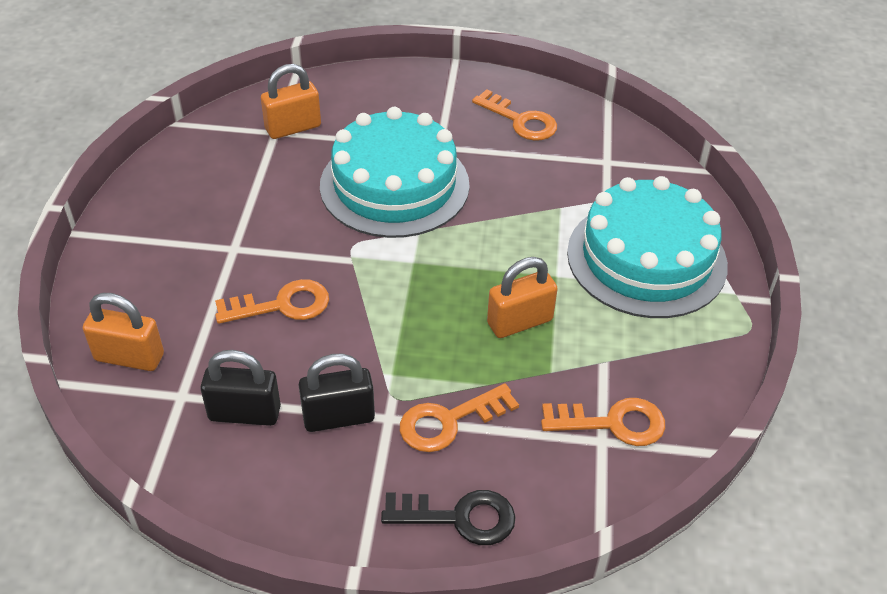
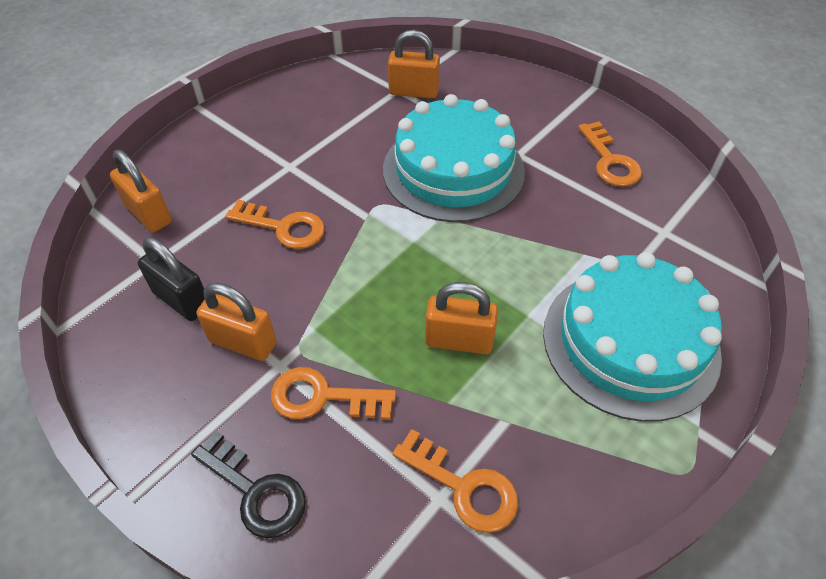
camera: 35 degrees right, 5 degrees up
(338, 417) = (243, 342): black padlock -> orange padlock

